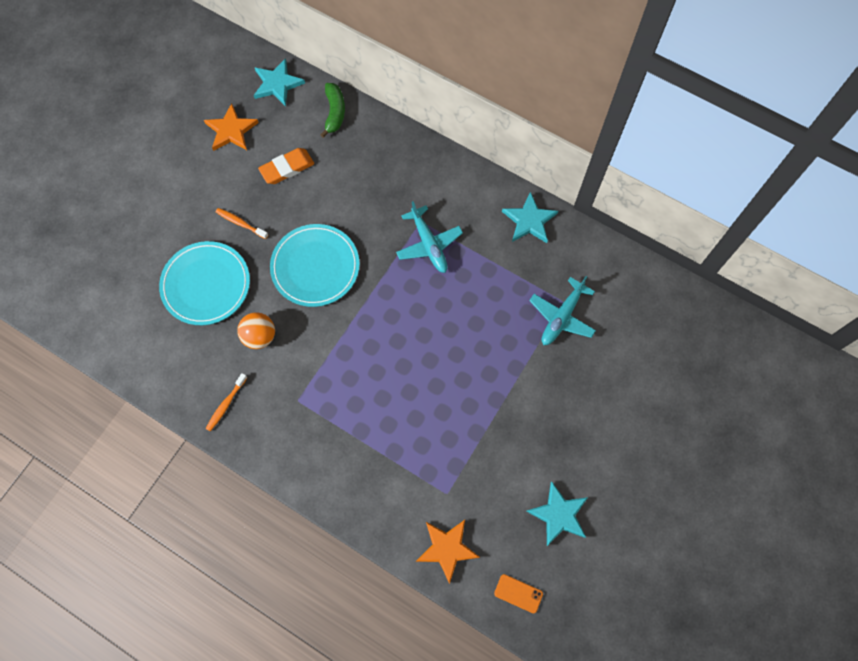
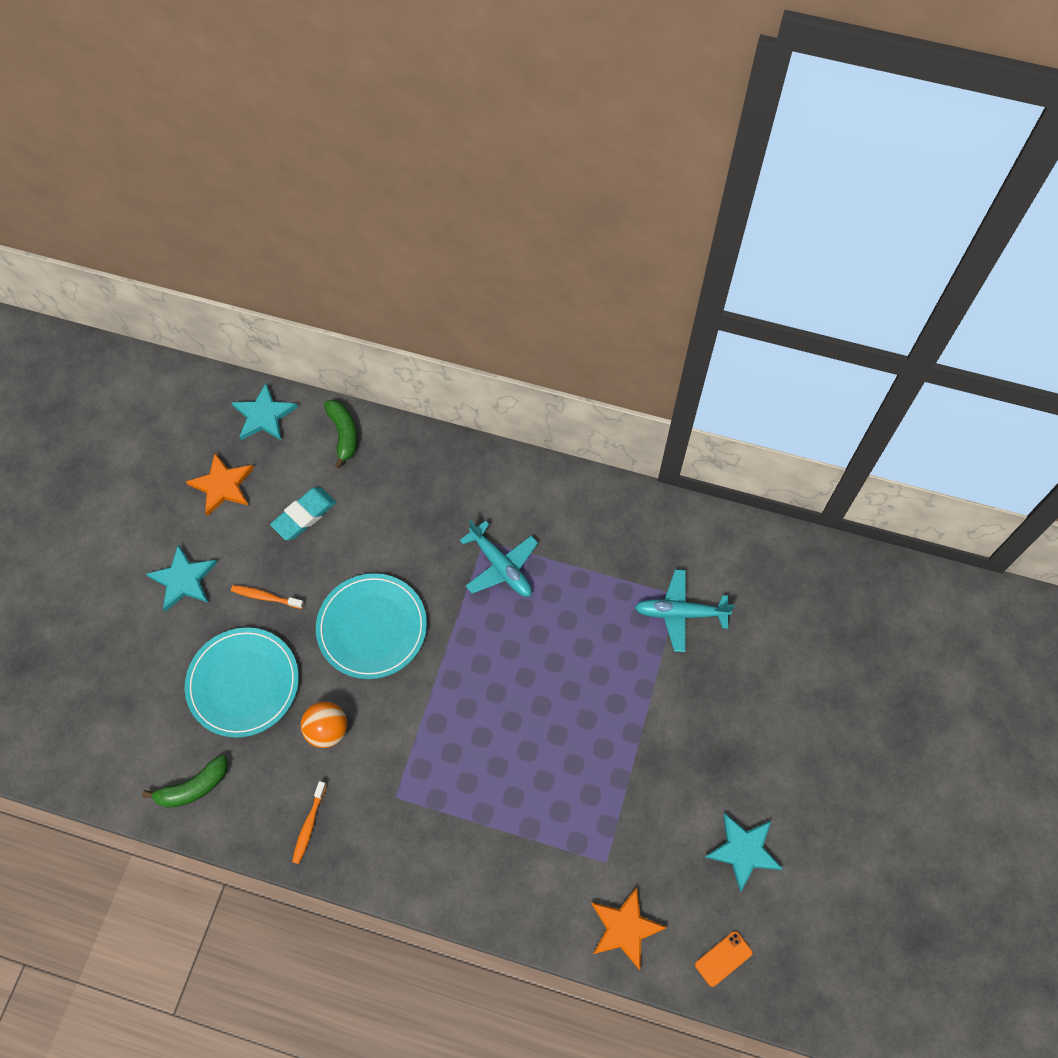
camera: 15 degrees left, 5 degrees down
(147, 353) = (193, 787): none -> green banana
(287, 168) = (304, 515): orange eraser -> turquoise eraser
(518, 593) = (723, 958): orange phone -> orange phone turned 45 degrees counterclockwise
(529, 220) = (611, 508): turquoise star -> turquoise star (183, 580)
(562, 316) = (681, 613): turquoise plane -> turquoise plane turned 75 degrees clockwise

